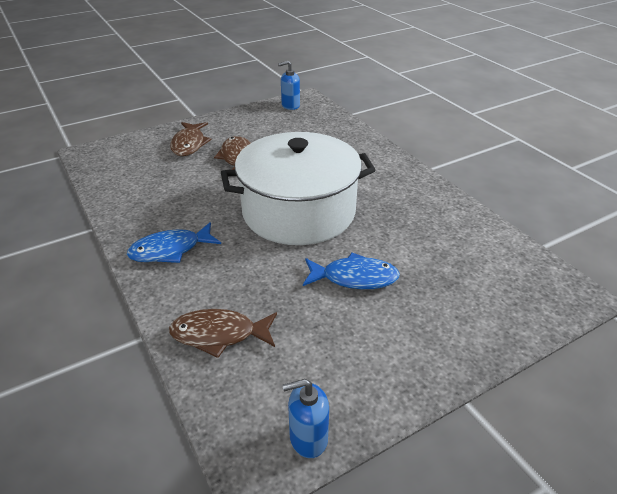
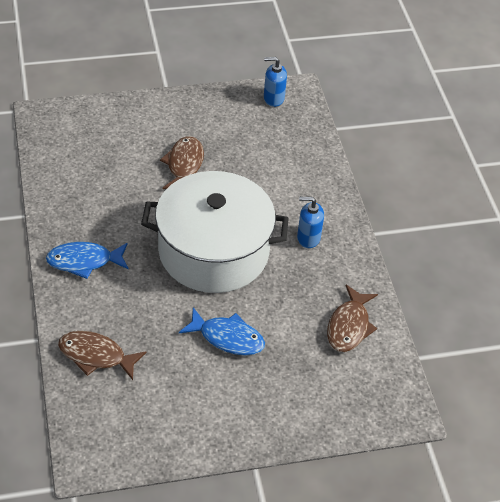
camera: 15 degrees right, 10 degrees up
(189, 144) = (143, 131): brown fish -> brown fish (349, 326)
(308, 438) = (127, 455): blue soap dispenser -> blue soap dispenser (308, 238)

